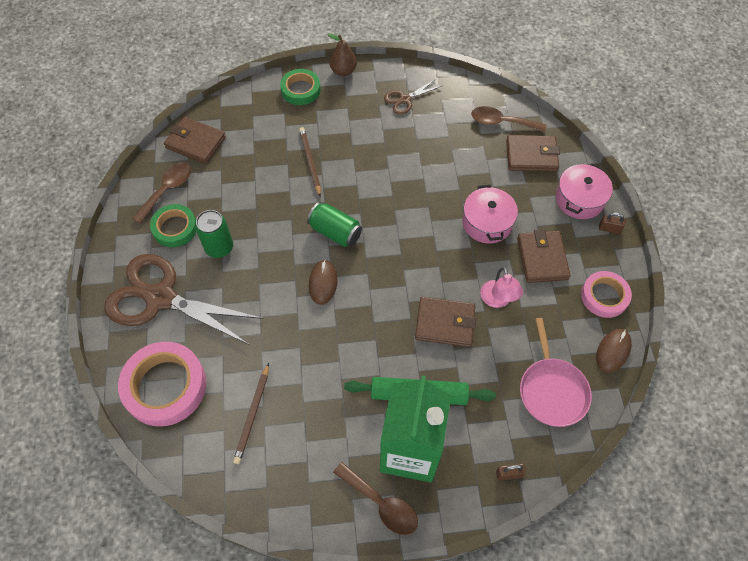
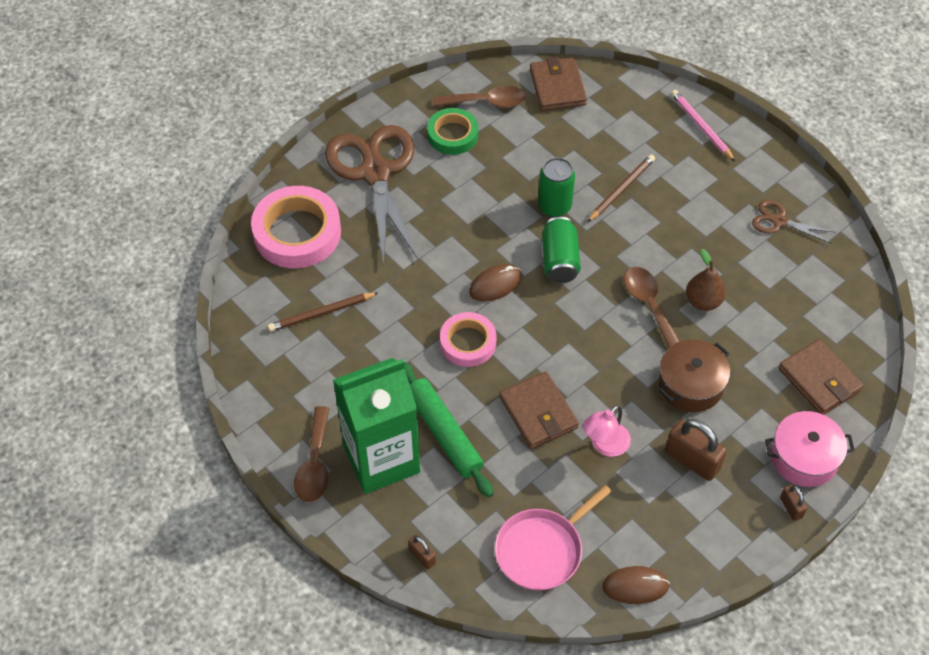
camera: 55 degrees right, 5 degrees down
(219, 247) = (462, 181): green can -> green can (554, 206)
(300, 90) = (701, 126): green tape -> pink pencil
(343, 71) = (762, 146): brown pear -> brown pear (703, 301)
(487, 223) = (690, 385): pink pot -> brown pot
(501, 122) = (837, 326): brown spoon -> brown spoon (649, 305)
(542, 258) = (692, 460): brown wallet -> brown padlock
(604, 296) = (697, 545): pink tape -> pink tape (468, 342)

